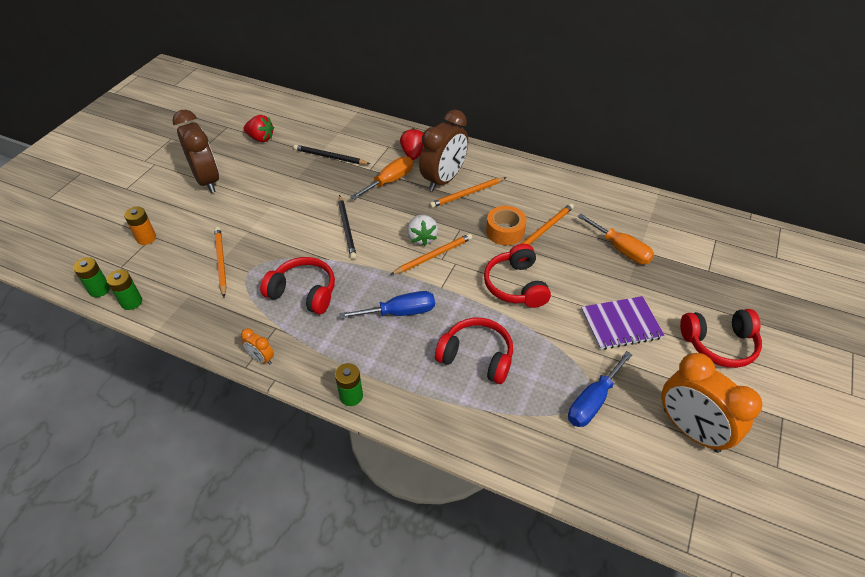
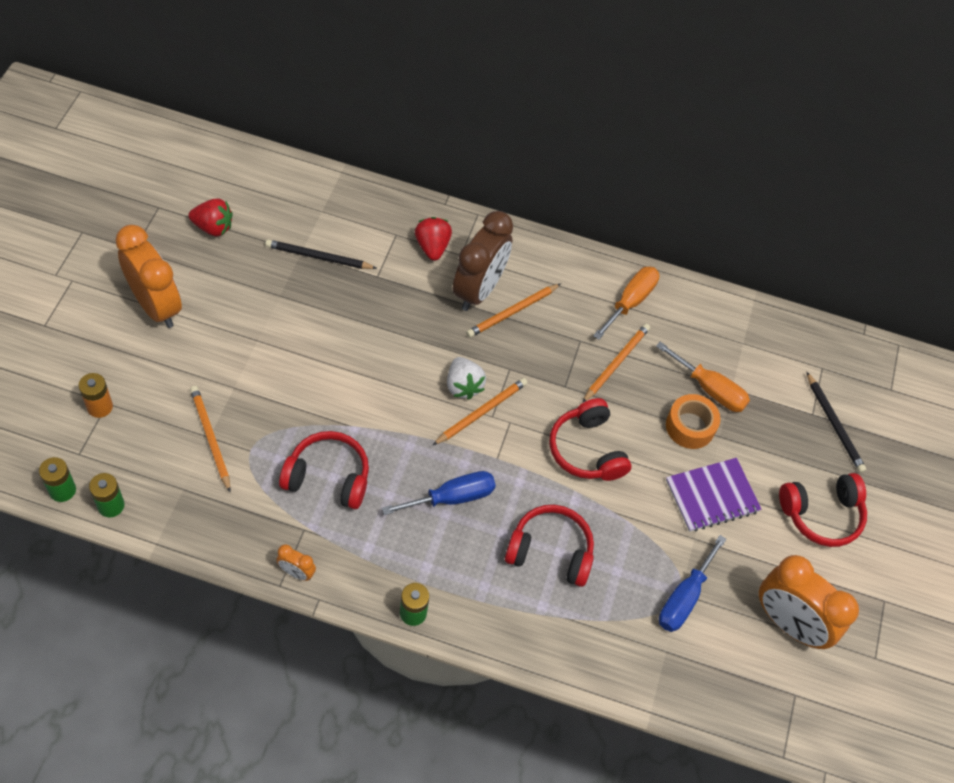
camera: 15 degrees left, 10 degrees up
(207, 180) = (156, 306): brown clock -> orange clock
(347, 228) = (364, 376): black pencil -> black pencil (834, 424)
(389, 181) = (407, 295): orange screwdriver -> orange screwdriver (630, 302)
(505, 231) = (567, 370): orange tape -> orange tape (690, 426)

